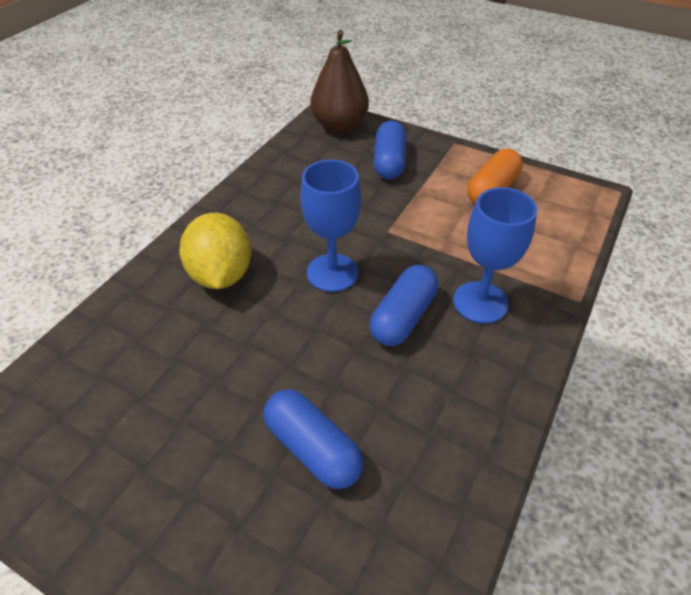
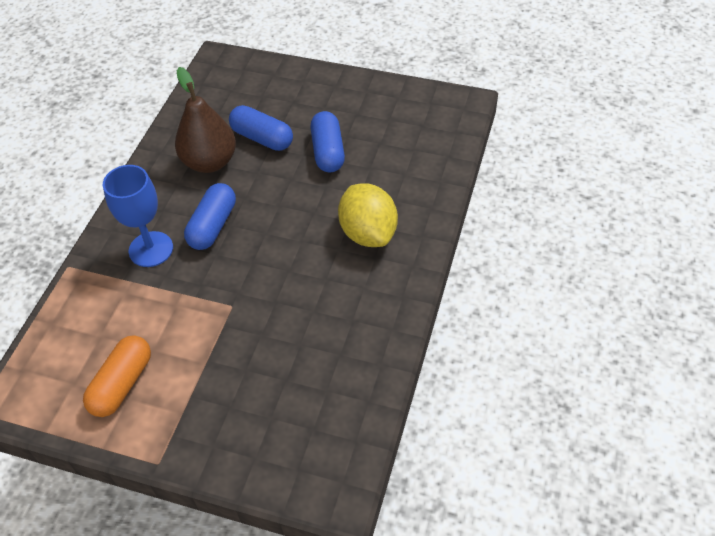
camera: 170 degrees right, 5 degrees up
(332, 273) = (275, 252): blue goblet -> none
(339, 126) = (313, 468): brown pear -> brown pear (210, 162)
(389, 162) = (239, 407): blue capsule -> blue capsule (328, 152)

